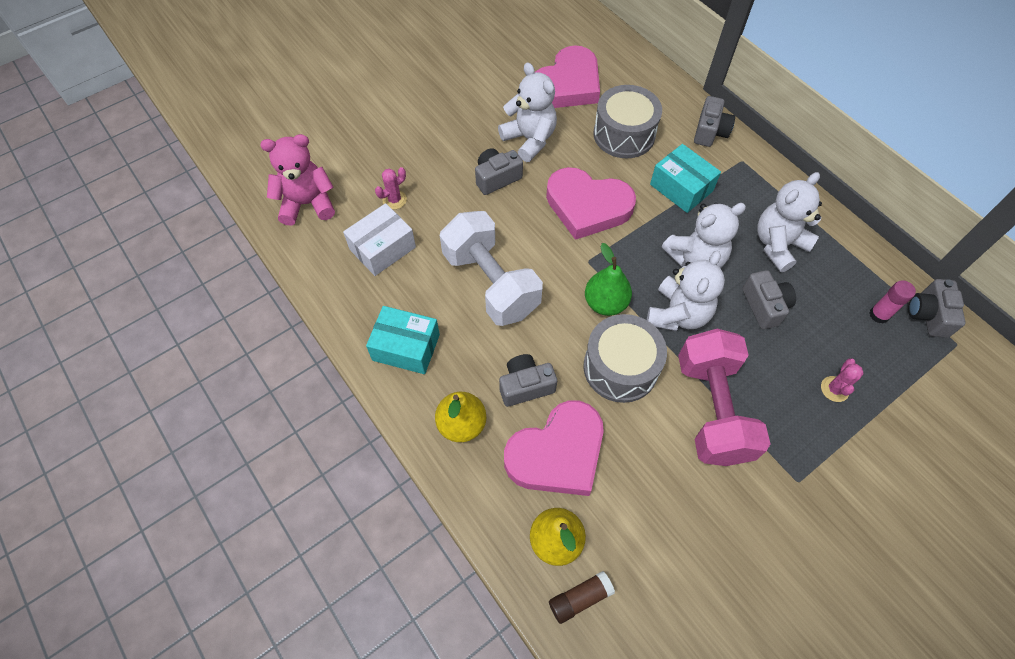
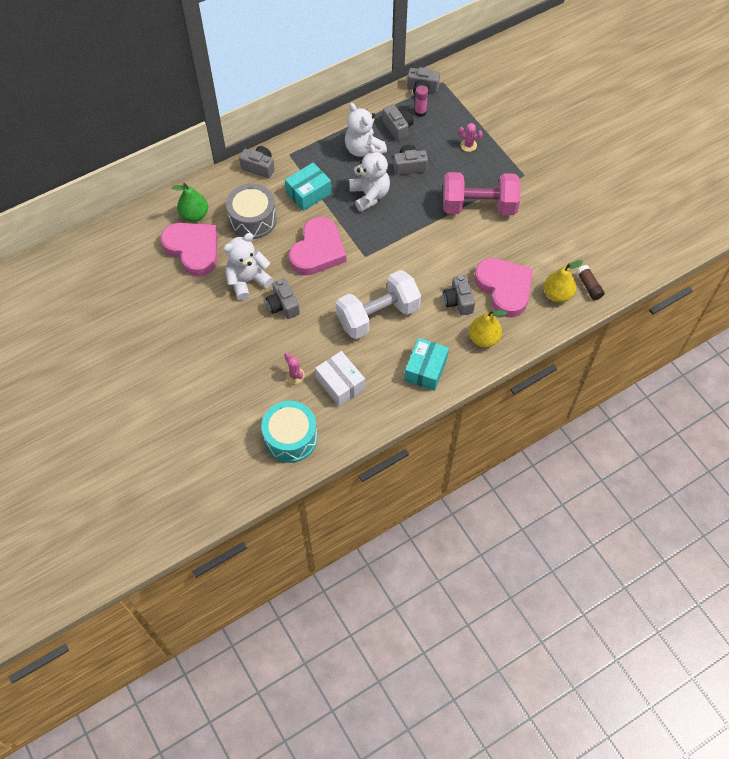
camera: 85 degrees left, 0 degrees up
(307, 204) = (290, 438): pink teddy bear -> turquoise drum
(605, 303) = (400, 250): green pear -> green pear (194, 215)
(620, 367) = (448, 248): grey drum -> none
(678, 314) = (411, 212): white teddy bear -> none
(835, 286) = (398, 128): none -> grey camera

